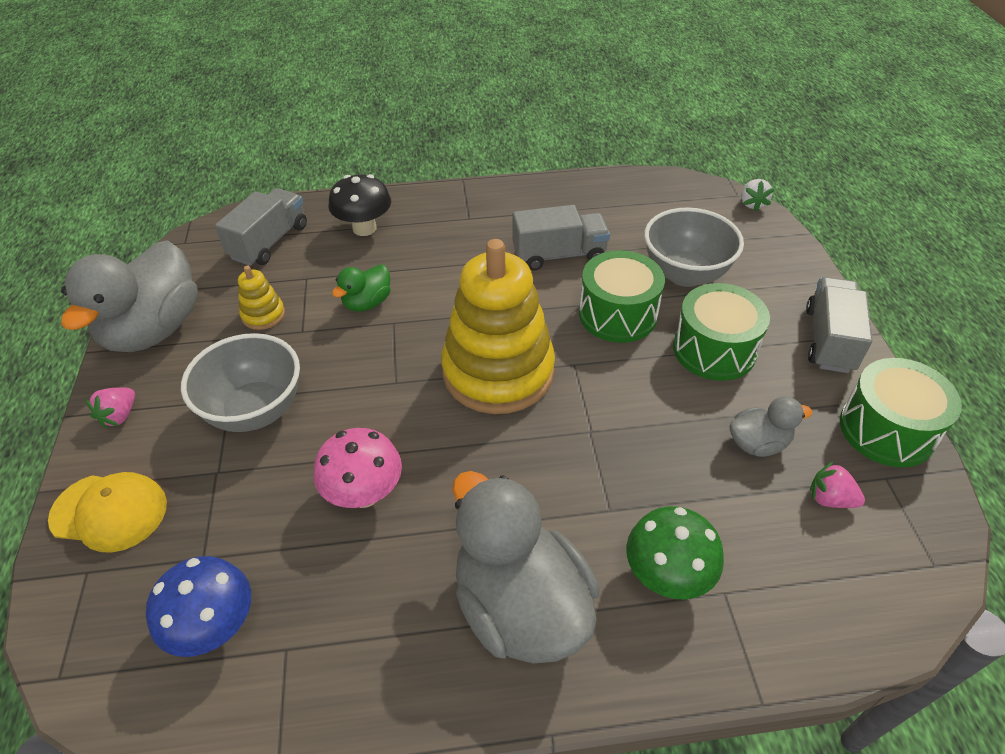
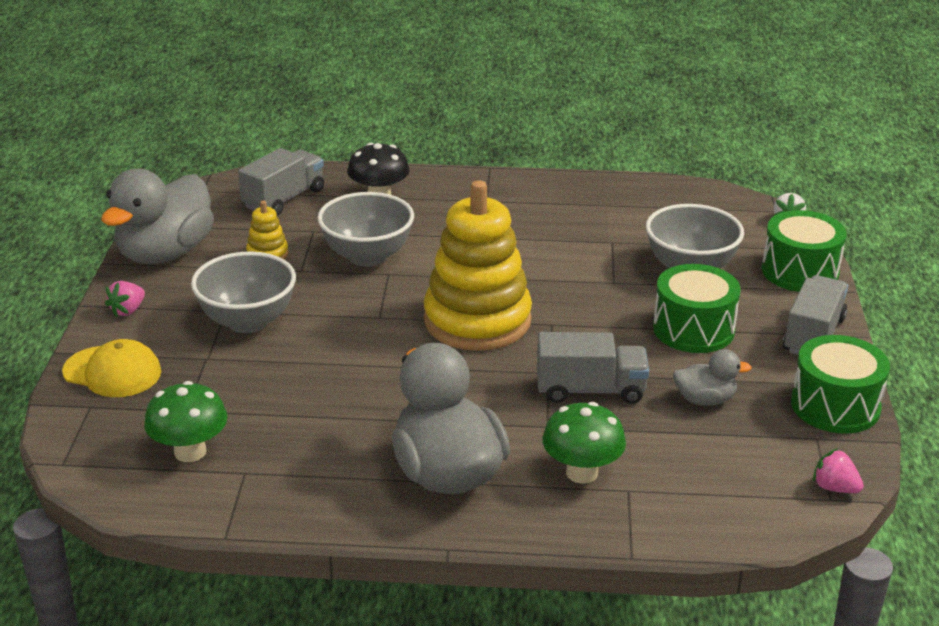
camera: 10 degrees right, 15 degrees down
(215, 627) = (190, 452): blue mushroom -> green mushroom
(364, 493) = (332, 388): pink mushroom -> none
(367, 303) = (367, 256): green duck -> grey bowl
(559, 255) = (567, 240): grey truck -> grey truck (590, 390)
(617, 314) = (609, 292): green drum -> green drum (800, 271)
(830, 499) = (754, 444): pink strawberry -> pink strawberry (834, 488)

